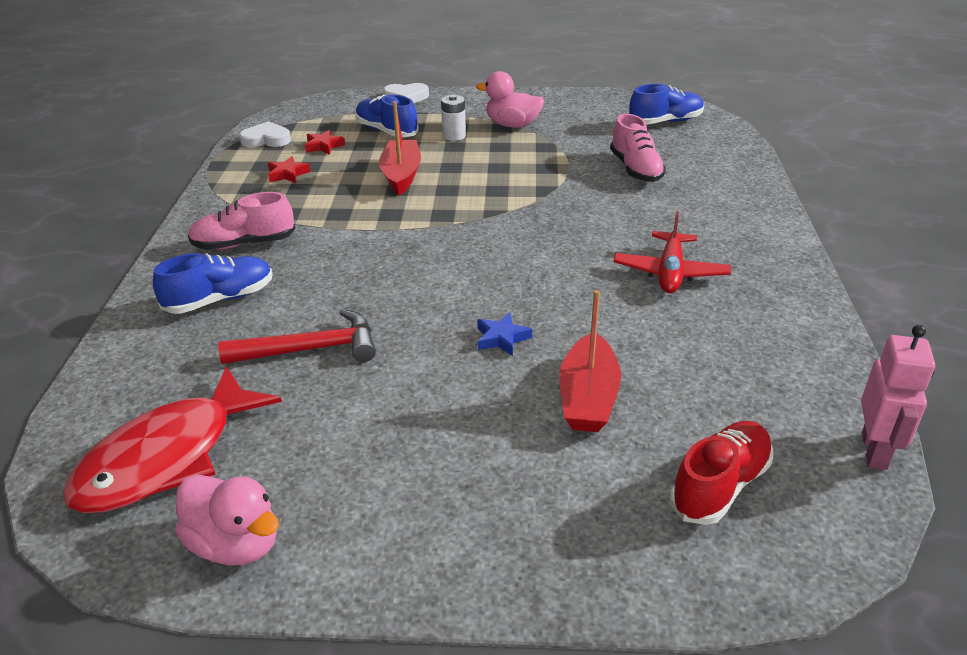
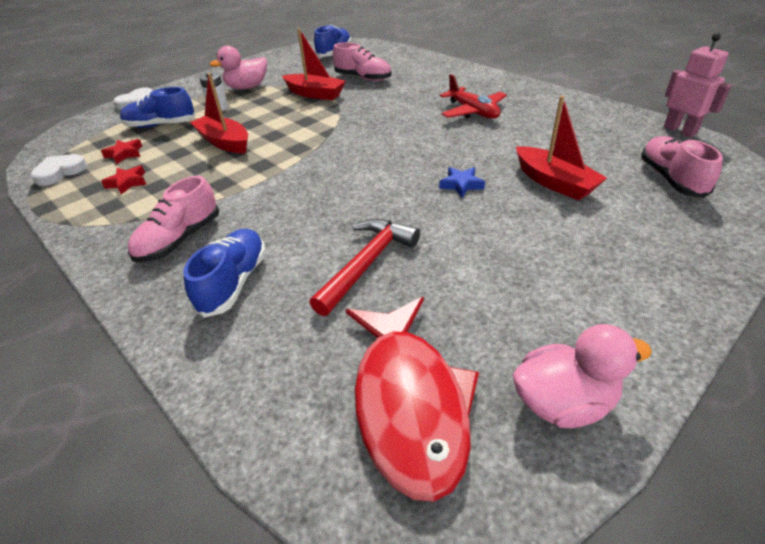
camera: 45 degrees left, 5 degrees up
(556, 164) = (315, 94): none -> red boat
(720, 486) = (671, 179): red shoe -> pink shoe

